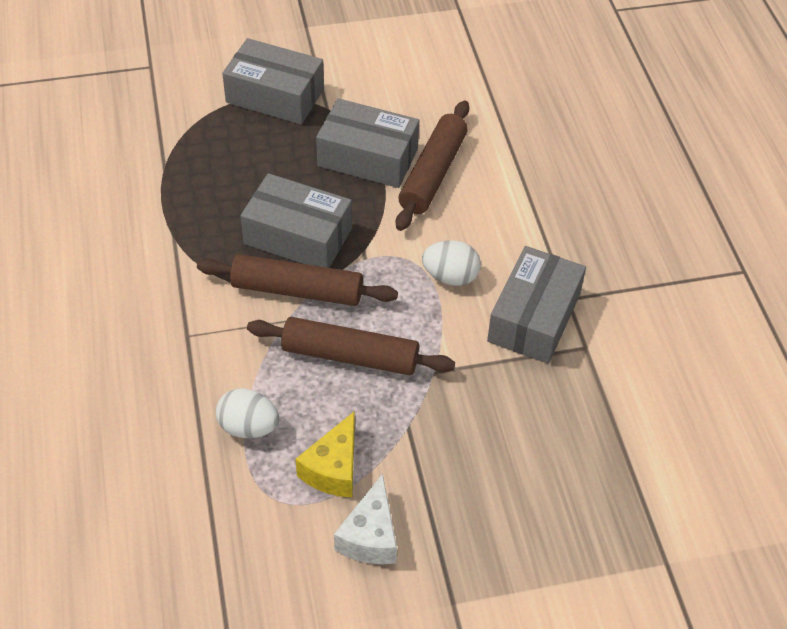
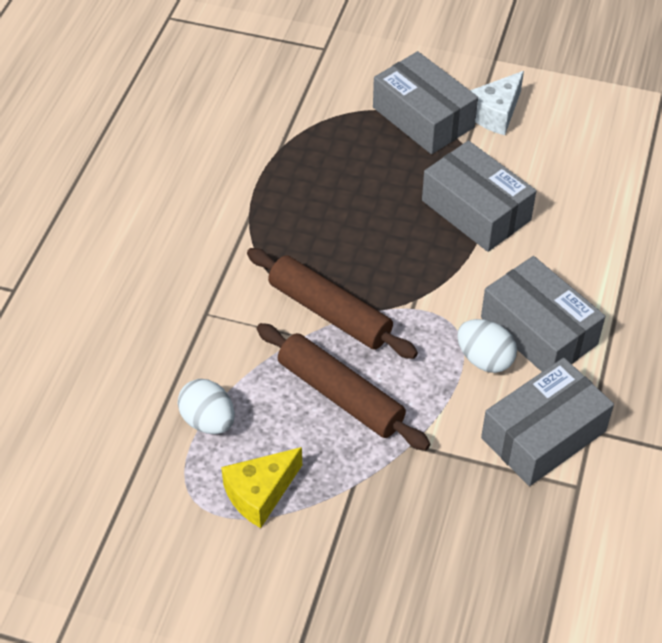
camera: 30 degrees right, 0 degrees up
(298, 236) = (362, 261): grey box -> grey box (538, 331)
(370, 536) = (254, 571): white cheese -> white cheese (495, 113)
(433, 173) = (531, 250): brown rolling pin -> none

